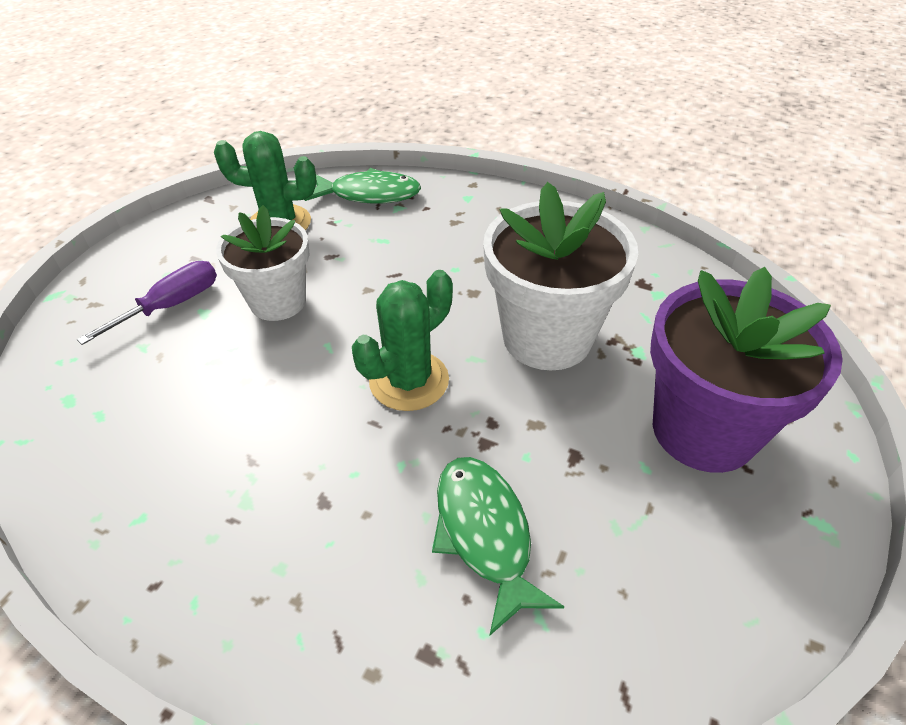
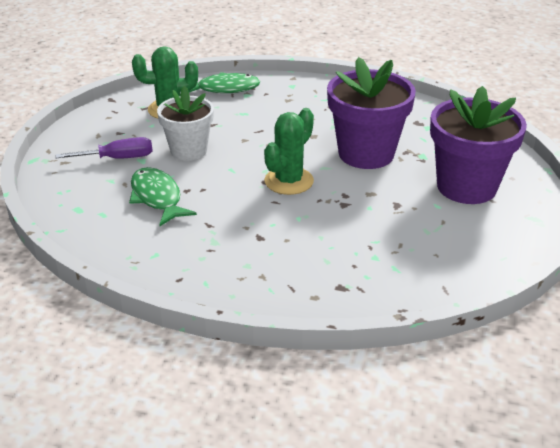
camera: 10 degrees left, 10 degrees down
(171, 305) = (118, 158): purple screwdriver -> purple screwdriver turned 45 degrees clockwise
(484, 533) = (356, 240): green fish -> green fish (157, 197)
(547, 337) = (366, 154): white flower pot -> purple flower pot

